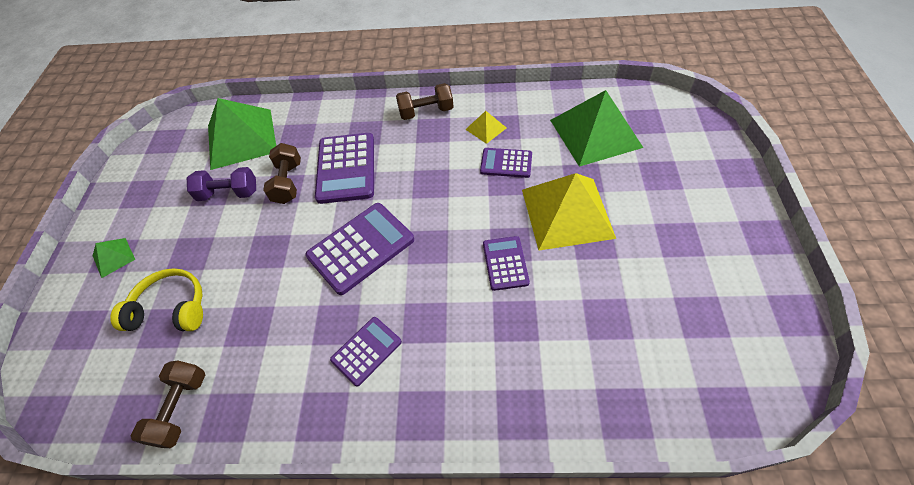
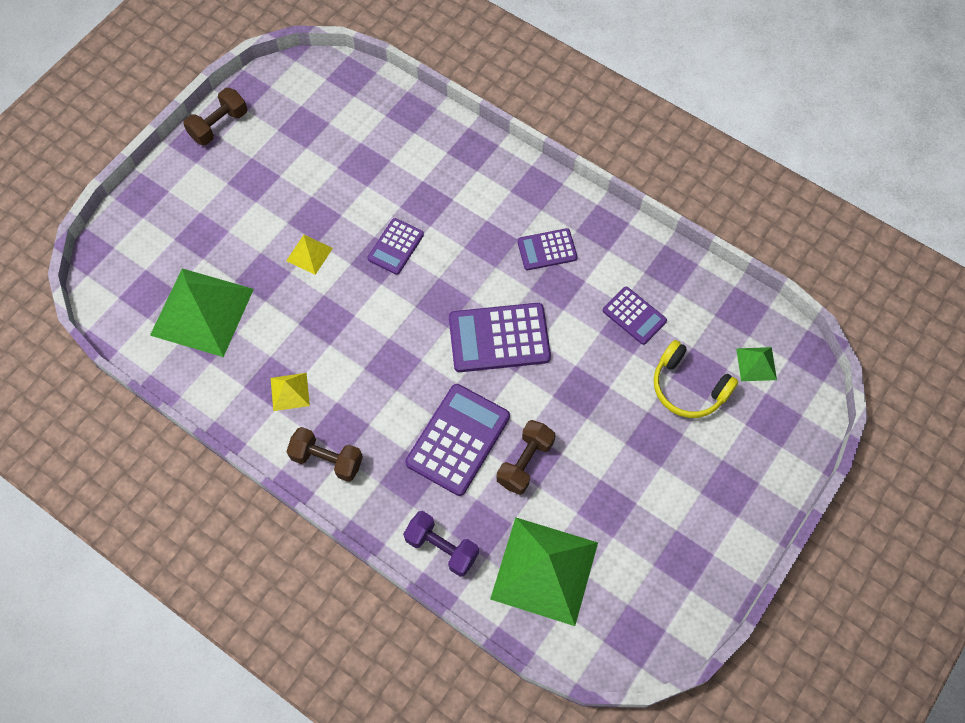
camera: 150 degrees left, 10 degrees up
(113, 257) = (730, 484): green pyramid -> green pyramid (756, 364)
(180, 408) = (703, 294): brown dumbbell -> brown dumbbell (219, 125)
(229, 193) = (590, 491): purple dumbbell -> purple dumbbell (442, 547)
(506, 163) = (309, 337): purple calculator -> purple calculator (634, 316)
(567, 213) = (309, 254): yellow pyramid -> yellow pyramid, size x0.45

